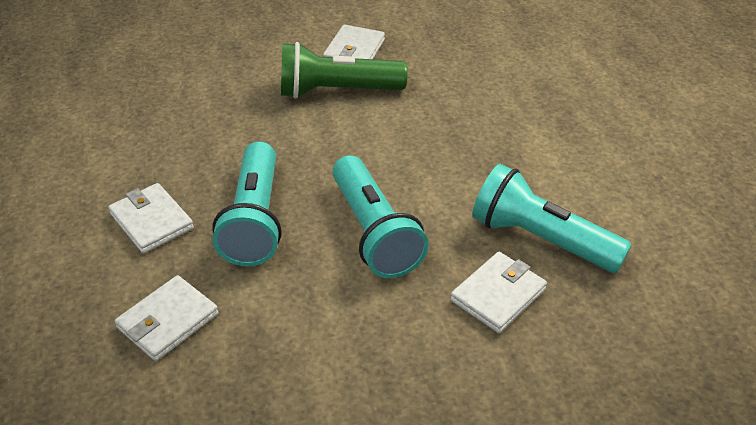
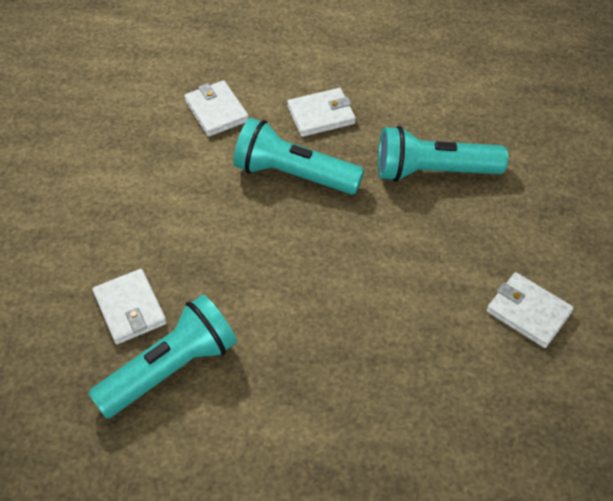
camera: 110 degrees right, 10 degrees up
(337, 91) = (454, 275): green flashlight -> none
(374, 232) = (241, 247): turquoise flashlight -> turquoise flashlight (433, 171)

